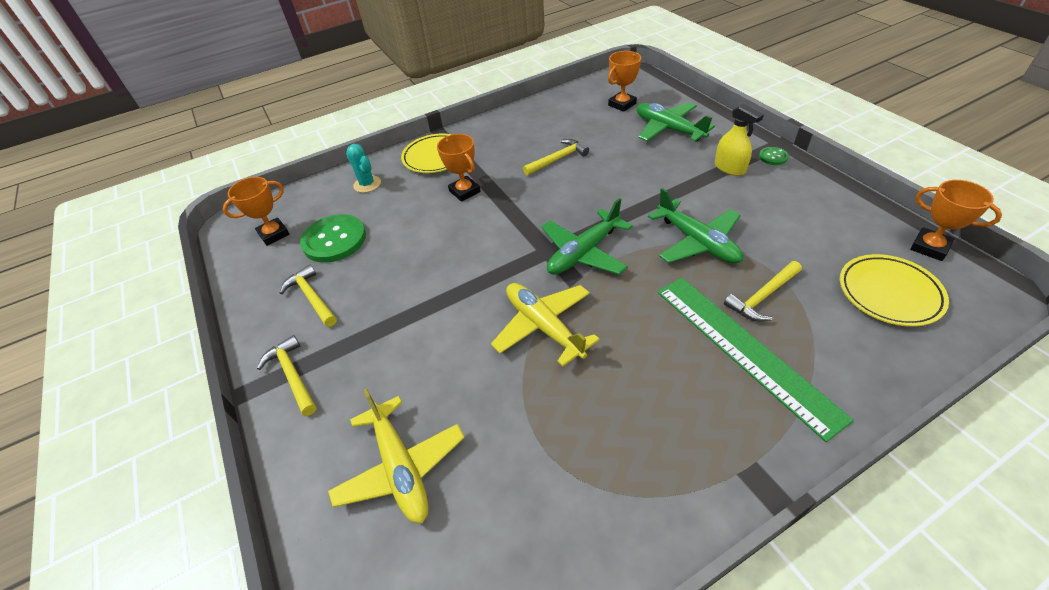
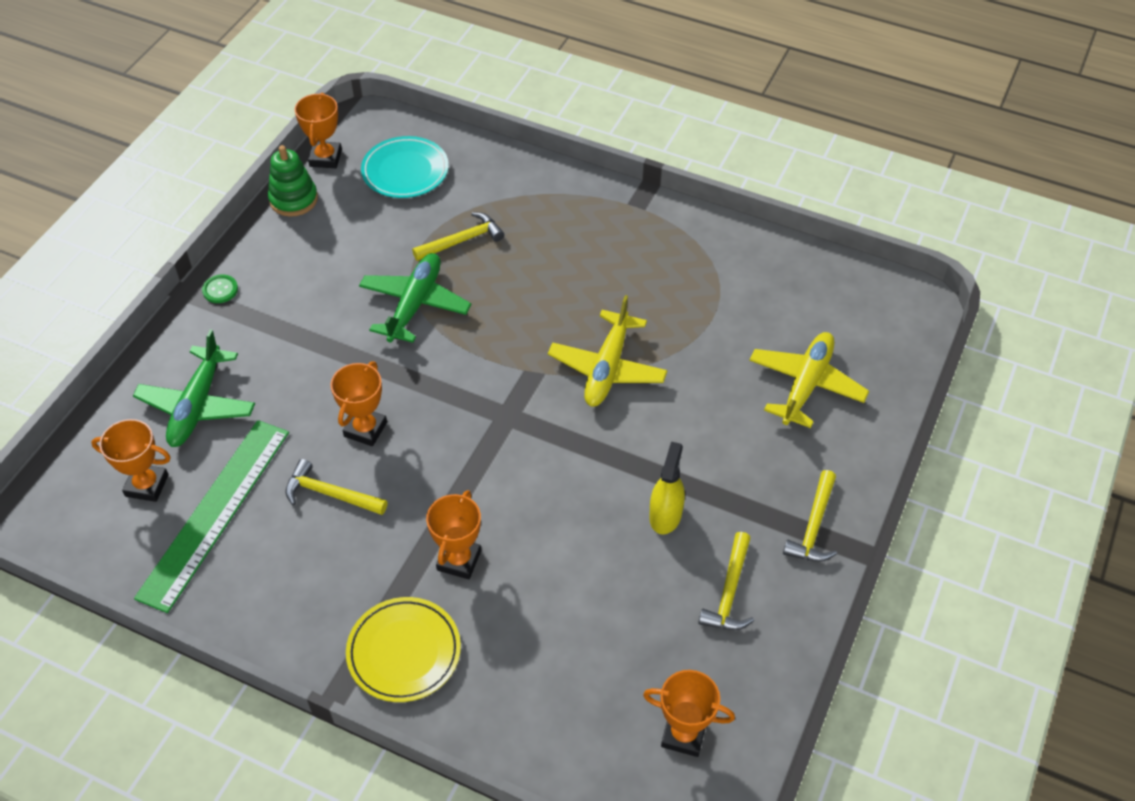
camera: 130 degrees left, 5 degrees up
(334, 240) = (639, 646): green button -> none
(367, 184) = (517, 699): turquoise cactus -> none
(583, 252) = (490, 385): green plane -> none
(594, 184) = (365, 429): none -> orange trophy
(729, 168) = (263, 319): yellow spray bottle -> yellow spray bottle (665, 515)
(744, 350) = (532, 235): green ruler -> green ruler (215, 512)
(762, 297) = (462, 240): yellow hammer -> yellow hammer turned 45 degrees counterclockwise
(870, 214) = (293, 199): none -> green stacking toy
(889, 293) = (405, 171): yellow plate -> turquoise plate

